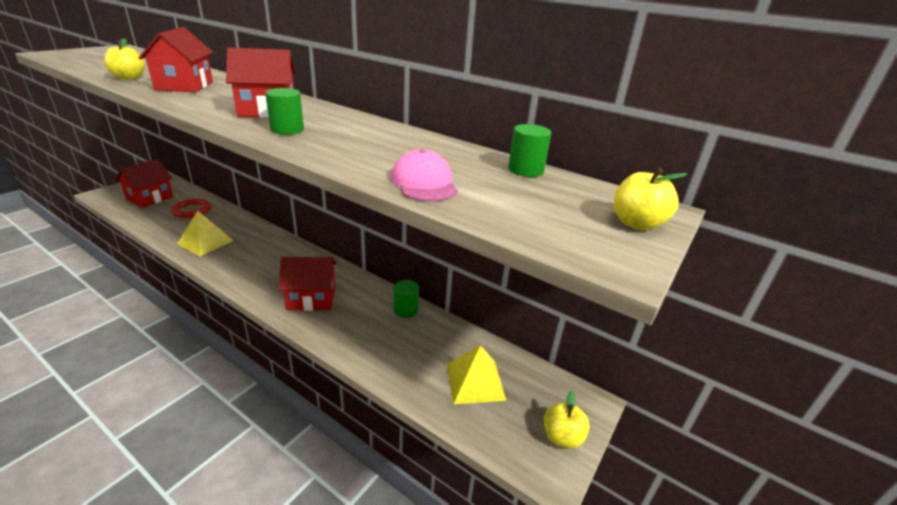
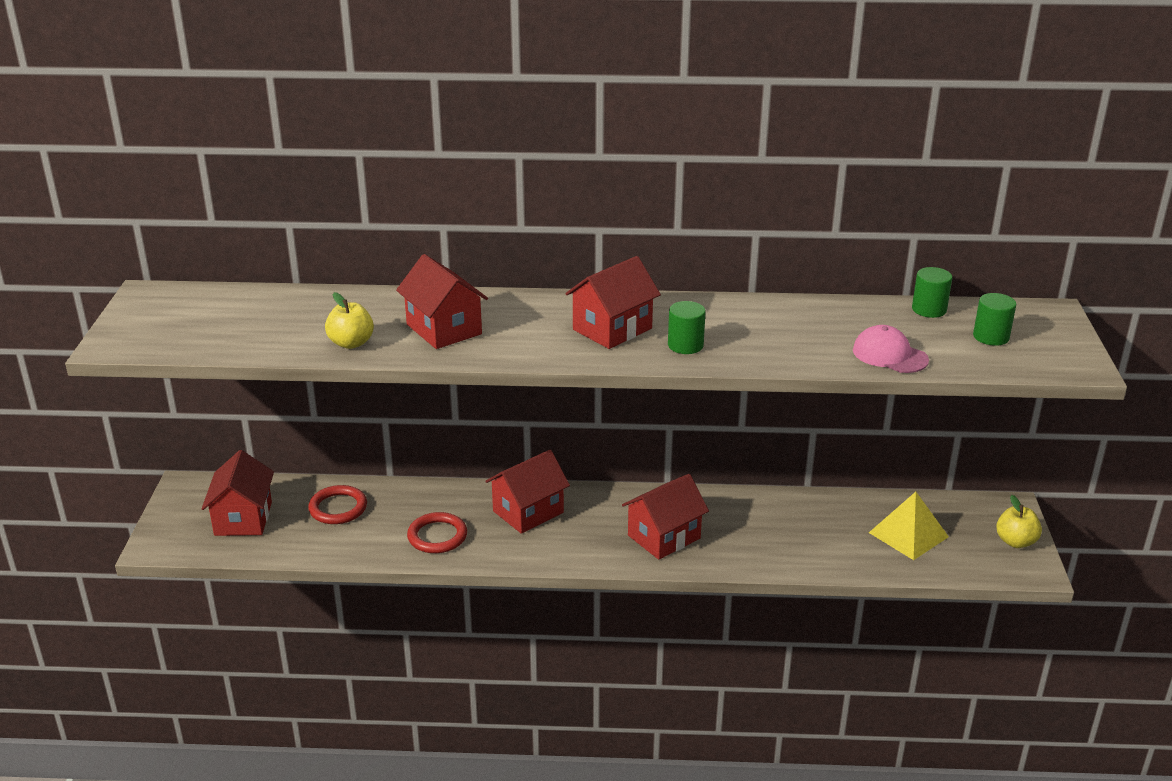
camera: 30 degrees left, 0 degrees up
(205, 242) = (437, 536): yellow pyramid -> red ring
(267, 250) = (528, 512): none -> red house
(405, 310) = (770, 503): green cylinder -> green cylinder (991, 337)
(637, 223) = (1056, 331): yellow apple -> none

